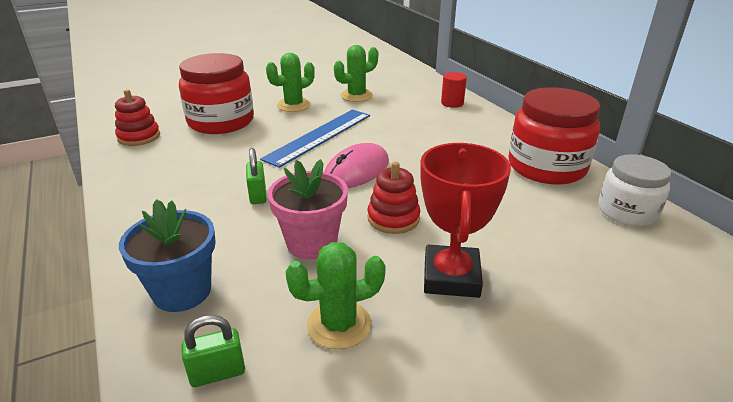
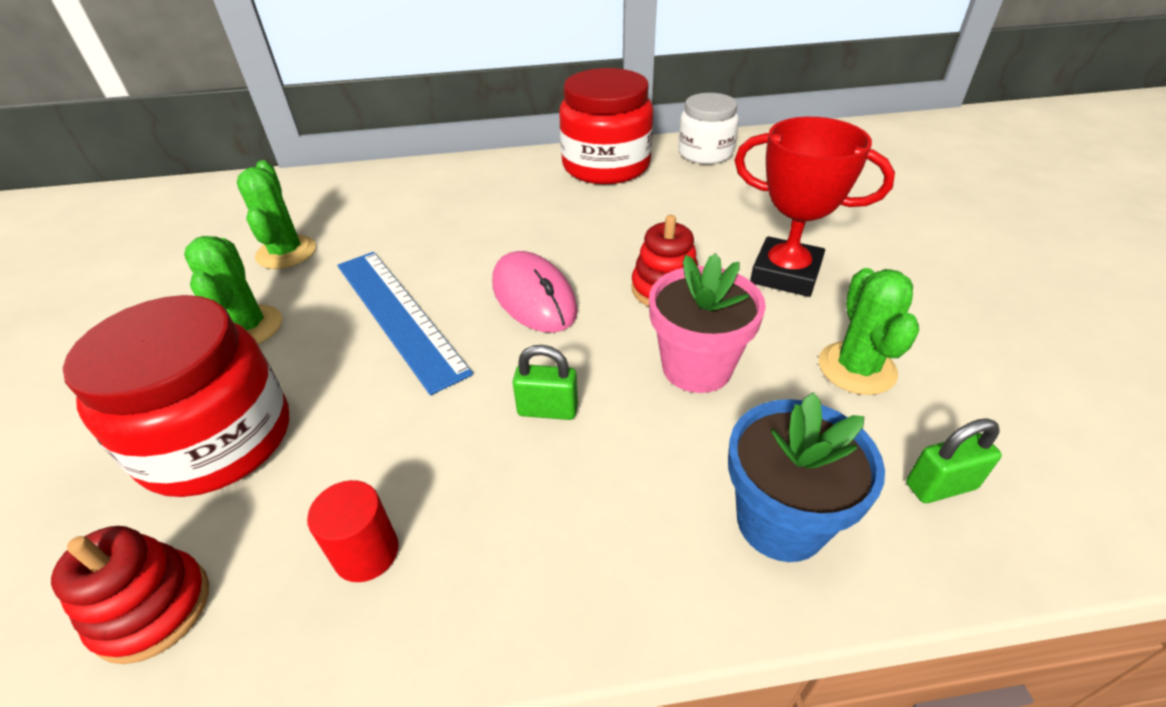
camera: 70 degrees left, 10 degrees up
(217, 373) = (940, 486): green padlock -> green padlock turned 75 degrees clockwise
(452, 103) = (401, 180): red cylinder -> red cylinder (366, 553)

